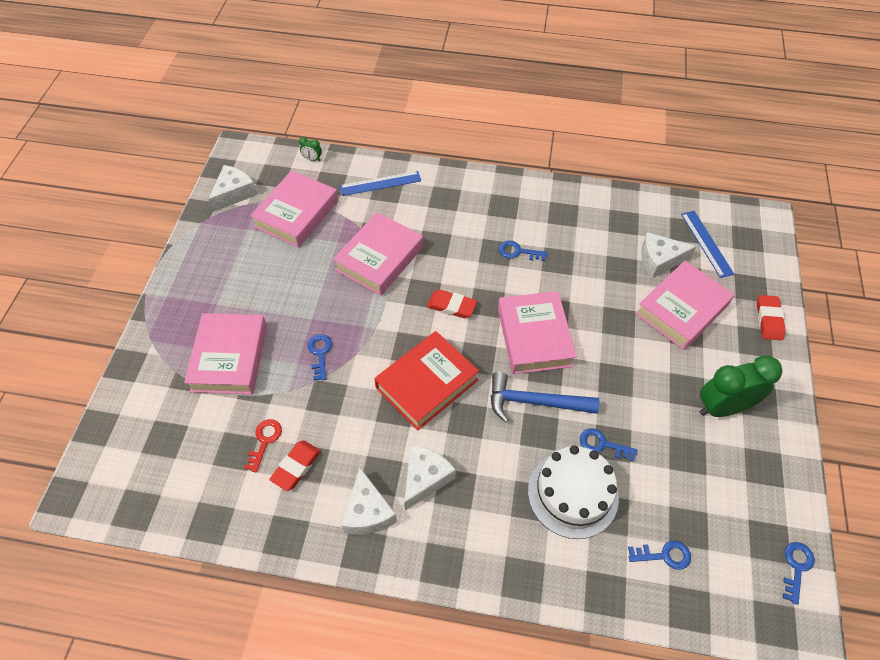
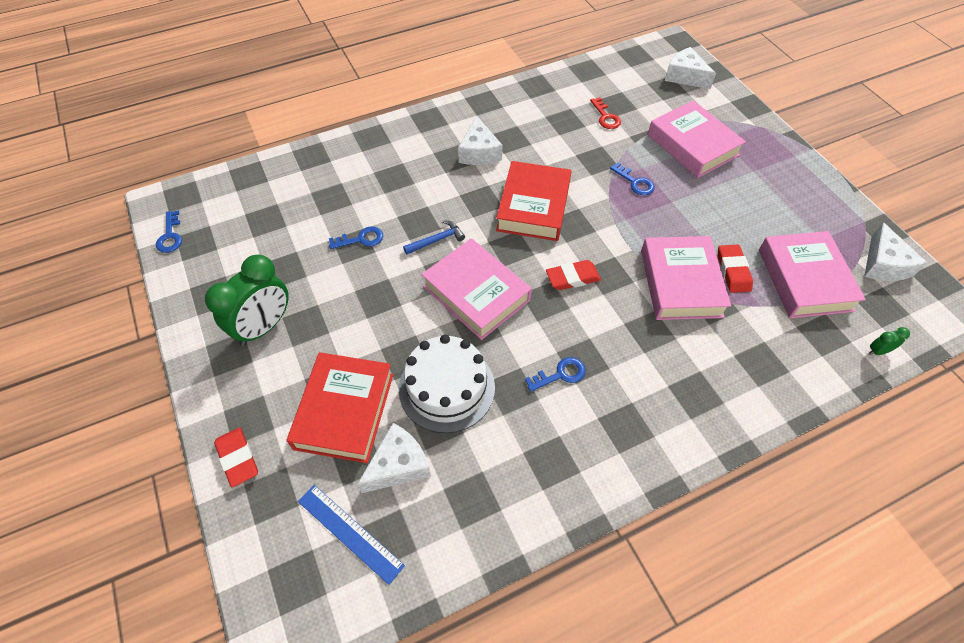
camera: 145 degrees right, 0 degrees up
(296, 467) = (569, 115): red eraser -> red eraser (733, 271)
(367, 512) = (499, 118): white cheese -> white cheese (685, 76)
(380, 183) = (777, 367): blue ruler -> none
(534, 402) = (437, 240): blue hammer -> blue hammer, size x0.57
(573, 494) = (365, 196): white cake -> white cake (447, 388)
(664, 555) = (277, 194): blue key -> none
(681, 309) = (344, 411): pink book -> red book

